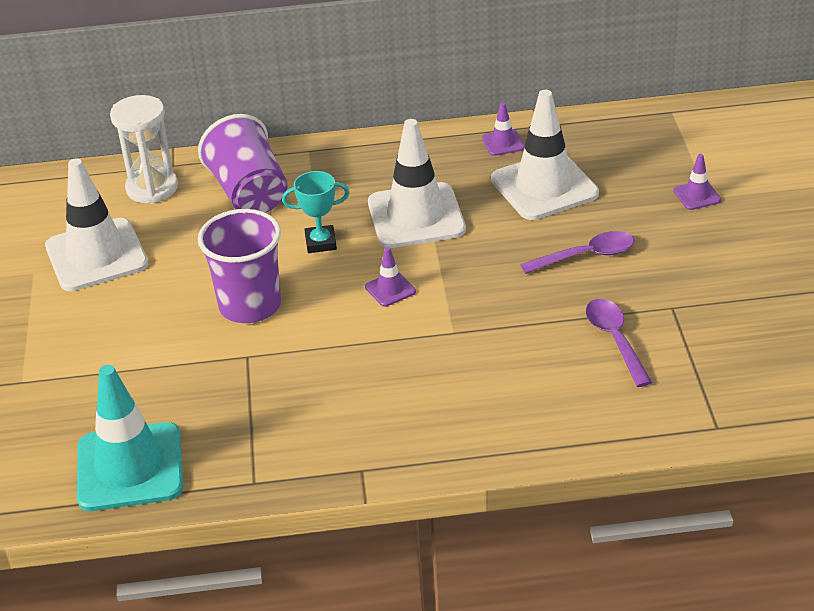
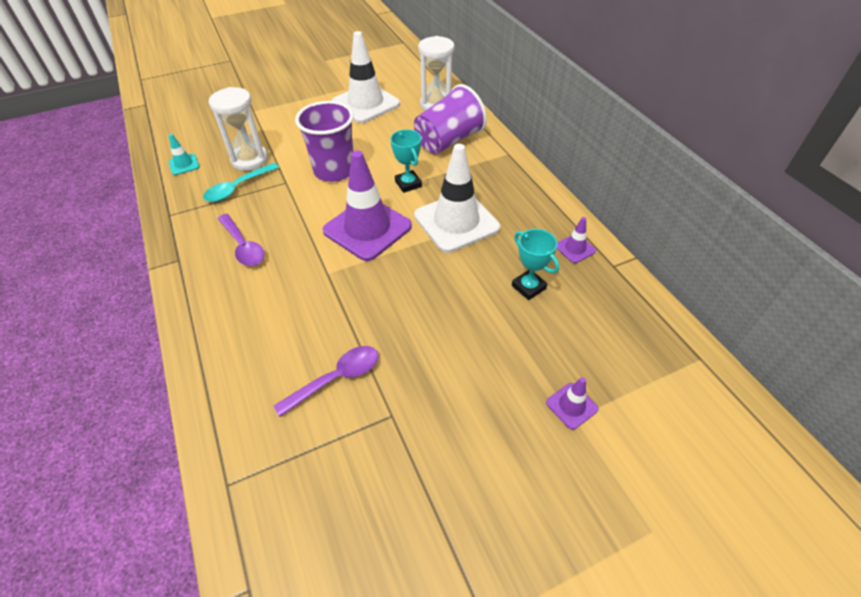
camera: 70 degrees right, 10 degrees up
(130, 467) = (184, 164): turquoise traffic cone -> turquoise traffic cone, size x0.44
(166, 391) = (250, 160): none -> white hourglass
(232, 406) = (237, 188): none -> turquoise spoon
(390, 289) = (367, 228): purple traffic cone -> purple traffic cone, size x2.28
(544, 187) = (528, 287): white traffic cone -> turquoise trophy
(586, 256) = (444, 335): purple spoon -> purple spoon (243, 246)

